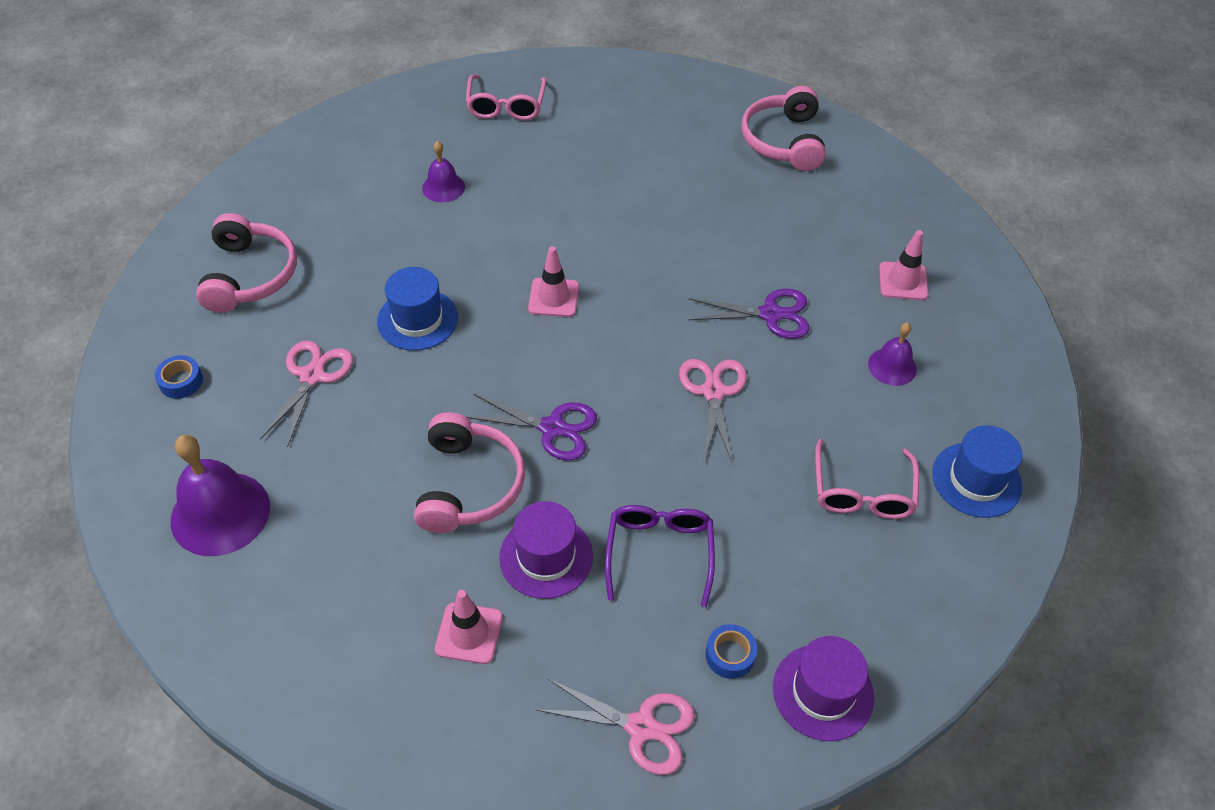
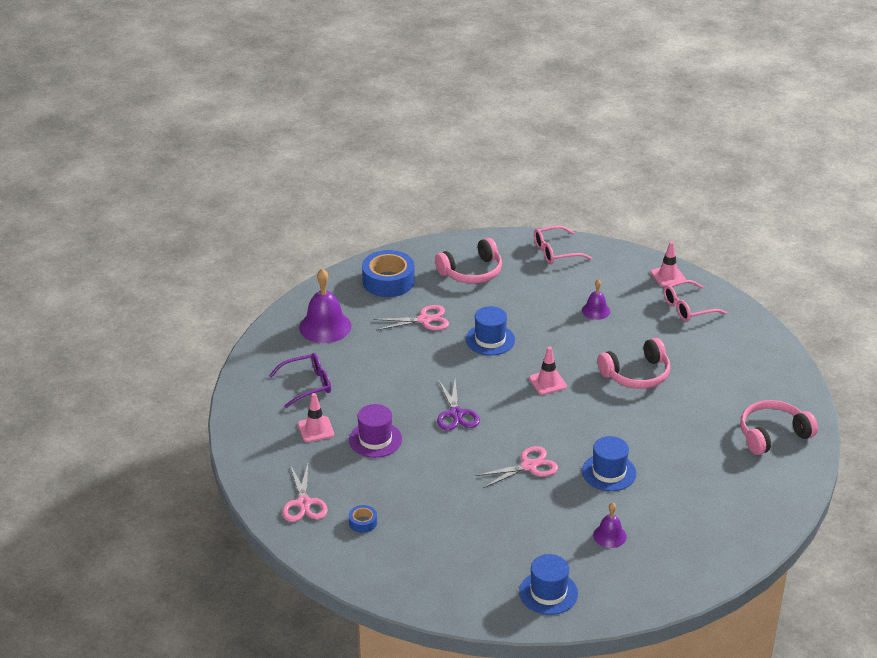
camera: 65 degrees right, 15 degrees down
(181, 381) = (388, 281): blue tape -> blue tape, size x2.19
(468, 485) = (398, 398): pink headphones -> pink headphones (636, 374)
(659, 552) = (406, 478): purple glasses -> purple glasses (307, 385)
(771, 314) = (609, 472): purple scissors -> blue hat
(823, 692) = (364, 562): purple hat -> none
(862, 492) = (503, 546): pink glasses -> pink glasses (555, 252)
(903, 281) = (688, 523): pink traffic cone -> pink traffic cone (668, 276)

